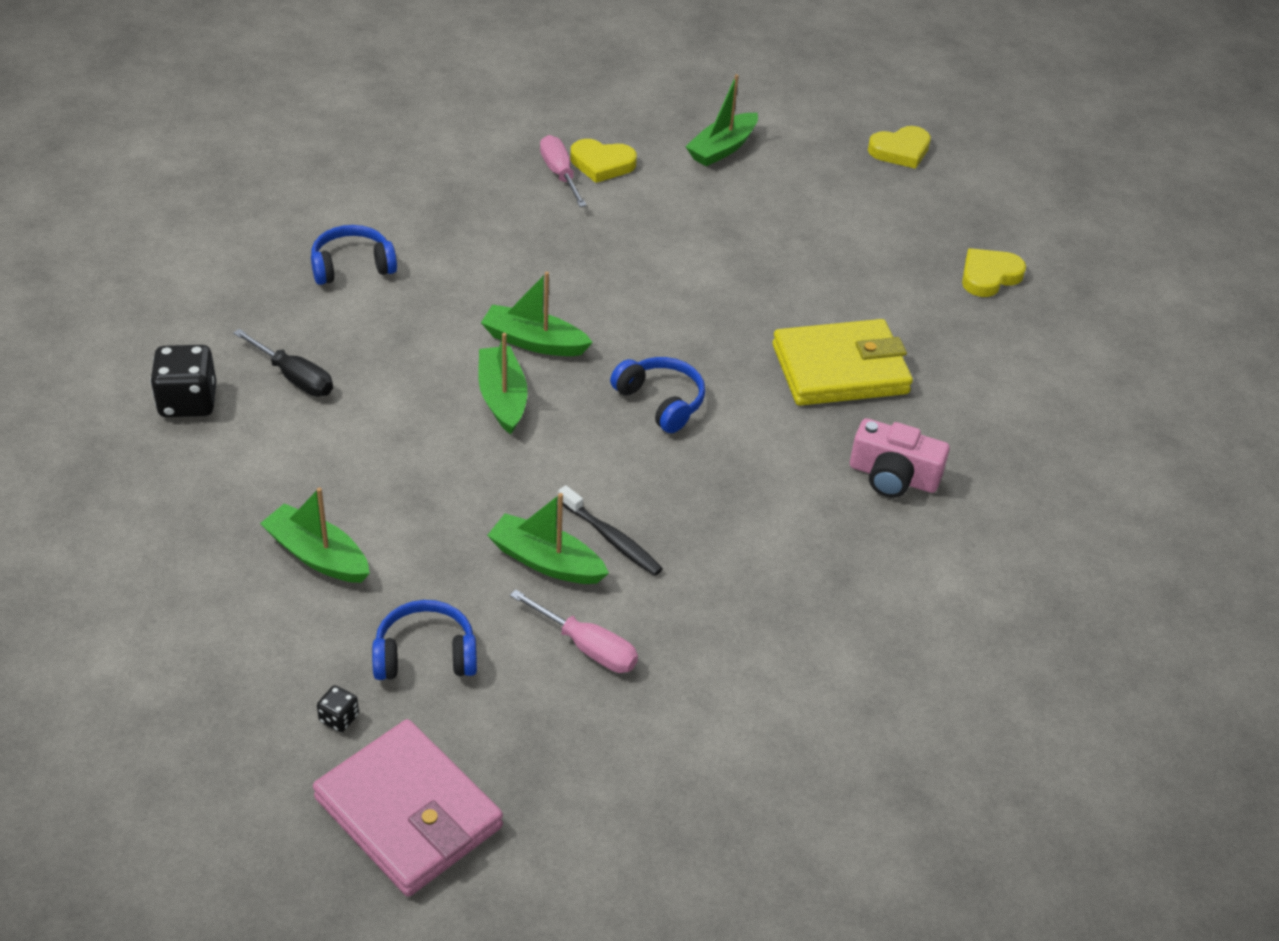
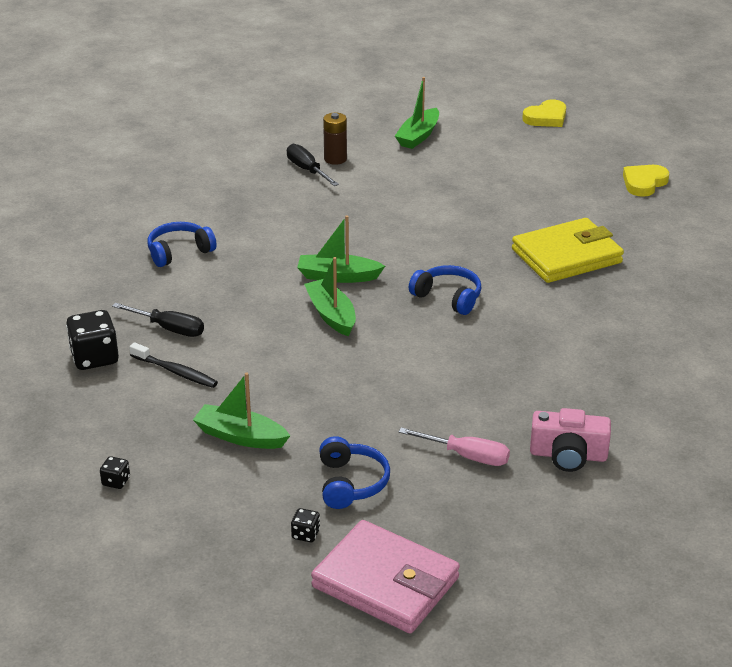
camera: 10 degrees left, 10 degrees down
(141, 588) = (116, 481): none -> black dice
(425, 655) = (351, 483): blue headphones -> blue headphones turned 105 degrees clockwise
(546, 561) = (411, 409): green boat -> none
(559, 174) = (307, 170): pink screwdriver -> black screwdriver
(602, 164) = (335, 159): yellow heart -> brown battery
(611, 539) = (452, 387): black toothbrush -> black toothbrush (175, 372)
(893, 476) = (634, 314): pink camera -> pink camera (568, 455)

